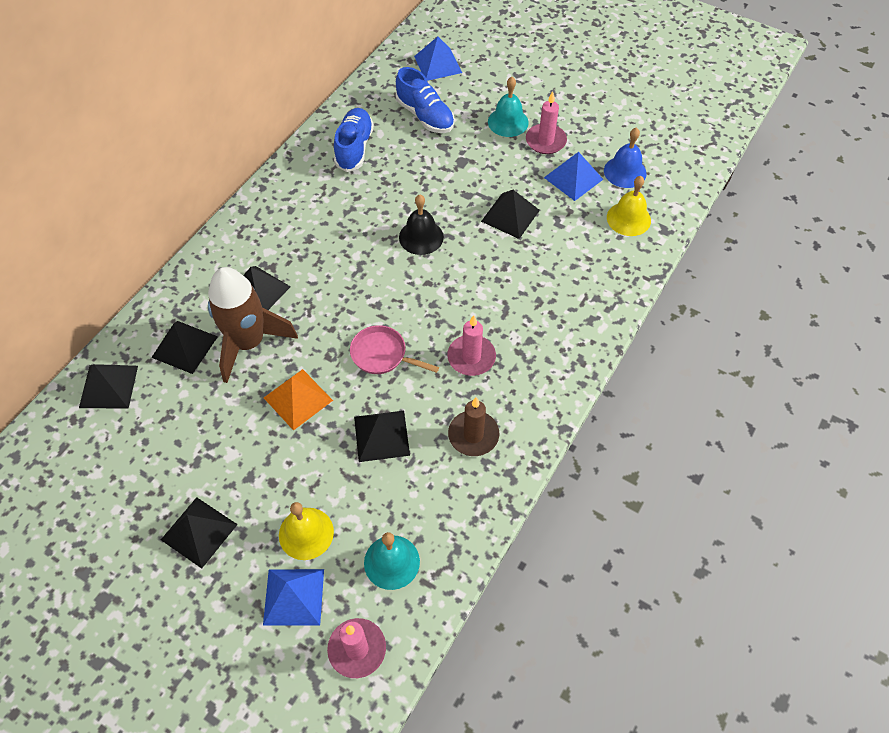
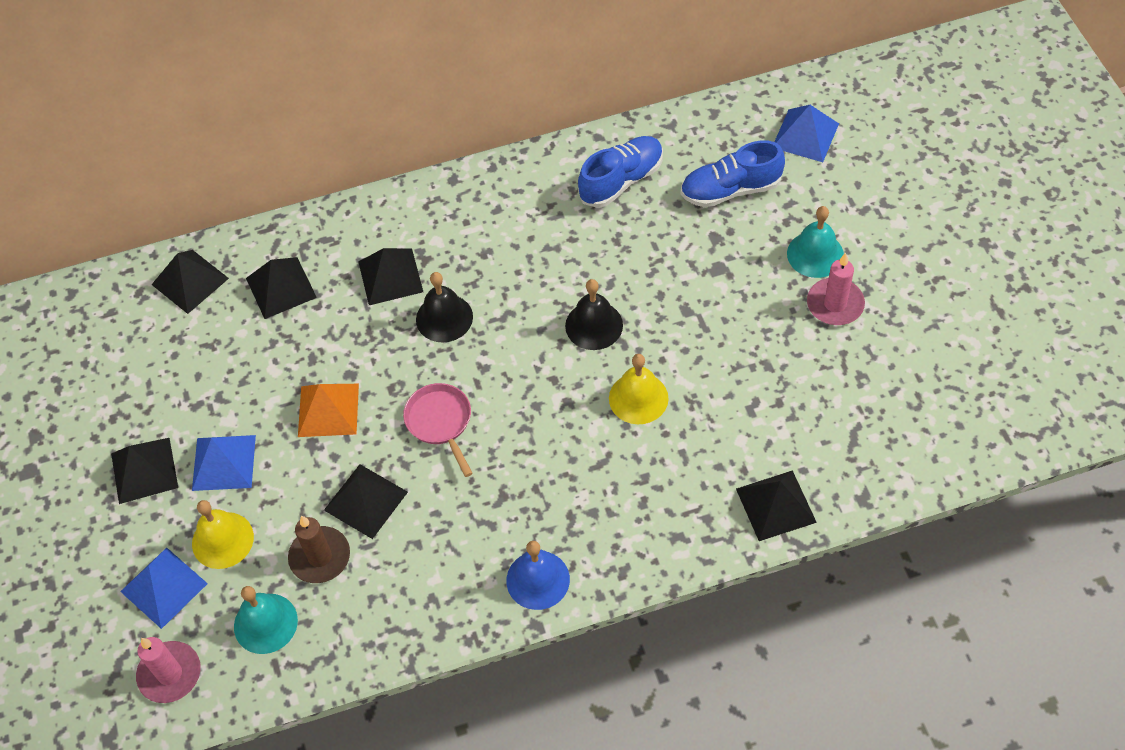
camera: 45 degrees right, 0 degrees up
(248, 343) = (336, 323): brown rocket -> none
(321, 292) = (444, 318): none -> black bell
(425, 116) = (730, 190): blue shoe -> blue shoe turned 75 degrees clockwise
(471, 357) = (519, 487): pink candle -> none
(473, 435) = (446, 565): brown candle -> brown candle (320, 557)
(510, 215) = (708, 364): black pyramid -> black pyramid (776, 505)
(573, 178) = (821, 368): blue pyramid -> blue pyramid (224, 462)
(625, 172) = (889, 400): blue bell -> blue bell (538, 580)
(628, 219) = (835, 457): yellow bell -> yellow bell (638, 398)

